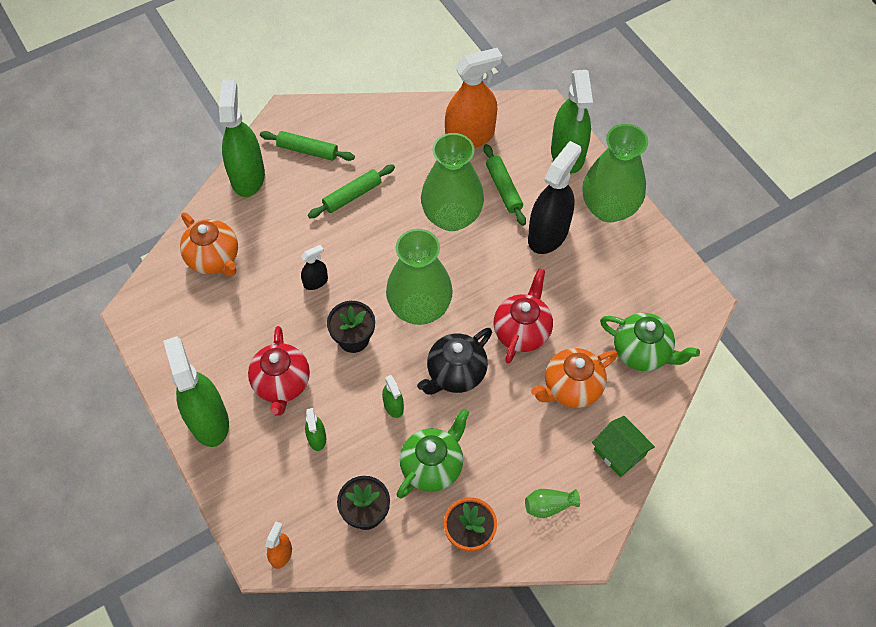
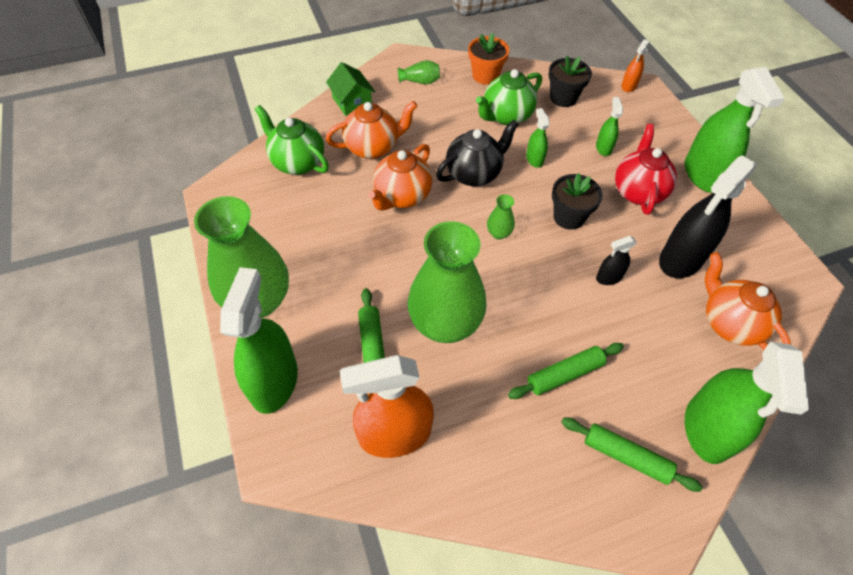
camera: 170 degrees left, 5 degrees down
(419, 308) = (499, 233): green vase -> green vase, size x0.40
(522, 331) = (402, 196): red teapot -> orange teapot
(548, 234) = (340, 284): black spray bottle -> black spray bottle (681, 259)

